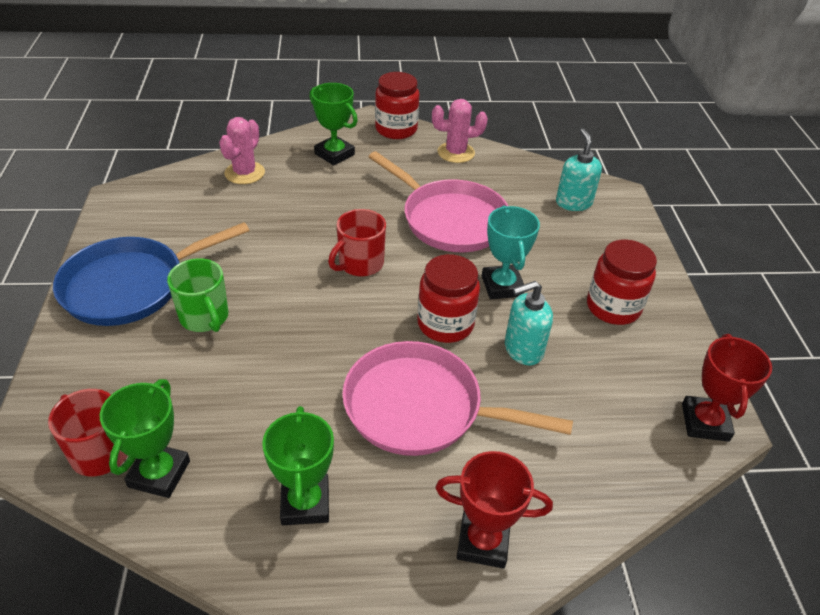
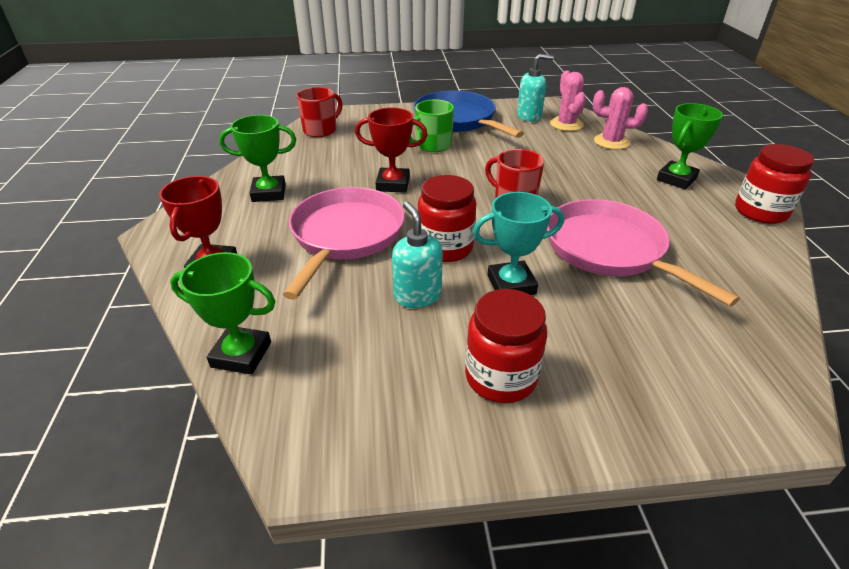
camera: 90 degrees right, 5 degrees down
(159, 474) = (302, 147): green trophy -> green trophy (241, 355)
(450, 220) = (609, 250): pink pan -> pink pan turned 105 degrees clockwise
(456, 153) = (751, 254): pink cactus -> pink cactus (566, 124)
(573, 203) = (716, 358): turquoise soap dispenser -> turquoise soap dispenser (529, 116)
(705, 422) = (309, 443): red trophy -> red trophy (393, 184)

